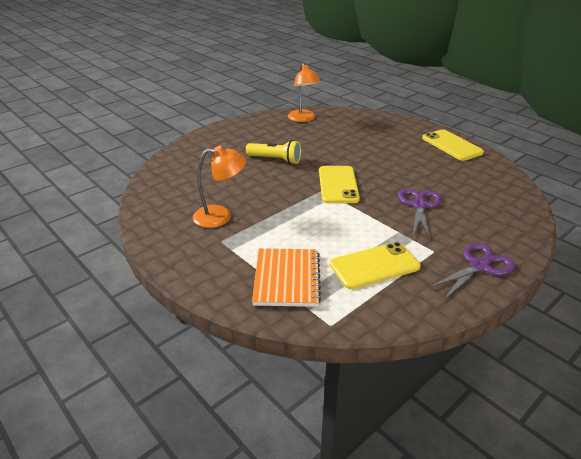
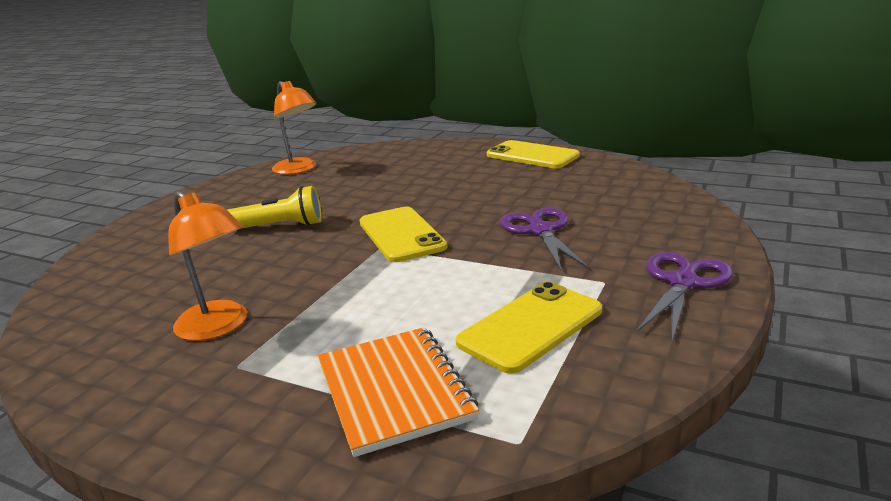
camera: 20 degrees left, 10 degrees down
(221, 216) = (219, 327): orange lamp -> orange lamp turned 75 degrees clockwise

